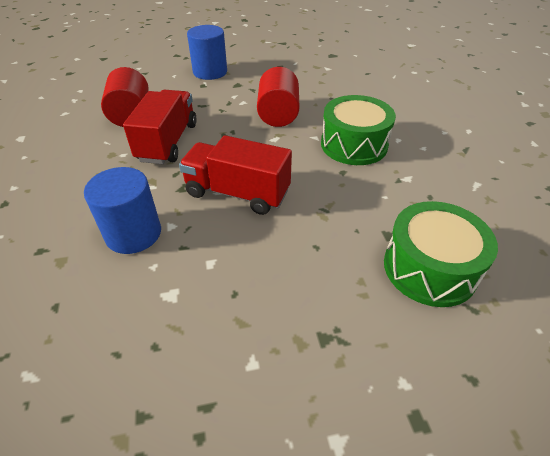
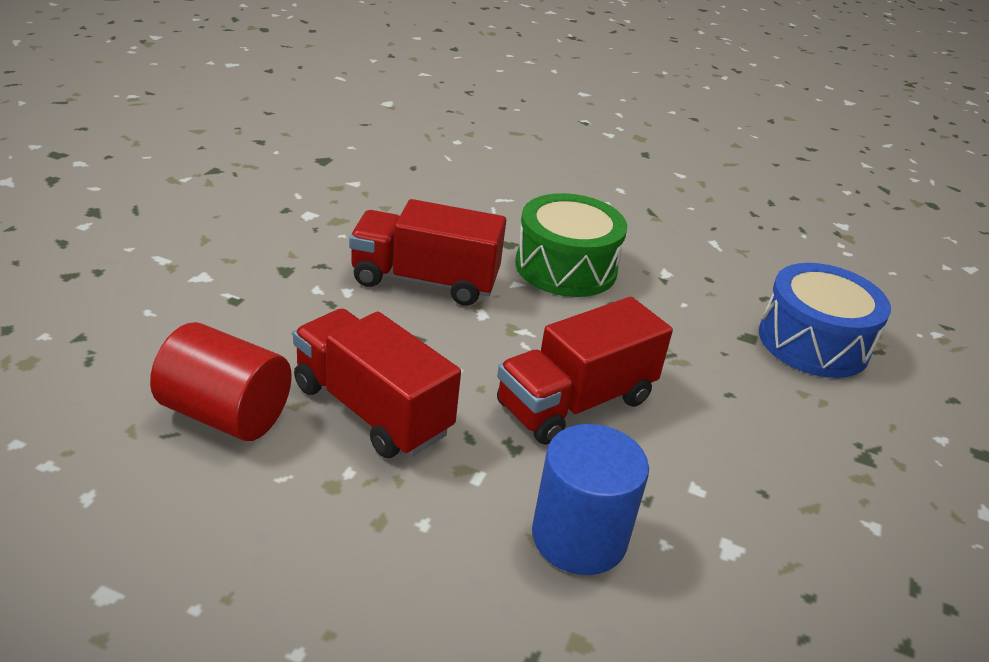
camera: 60 degrees left, 10 degrees down
(210, 72) = (200, 273): blue cylinder -> none
(278, 114) = (425, 281): red cylinder -> red truck
(429, 268) = (813, 342): green drum -> blue drum

